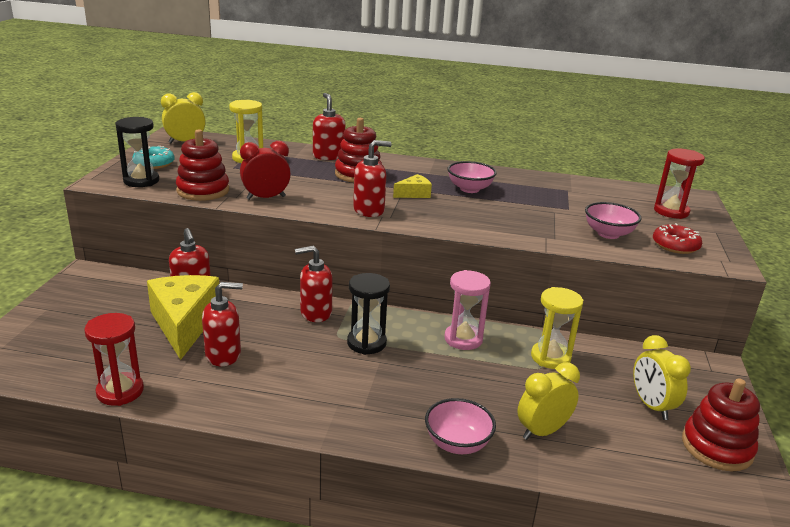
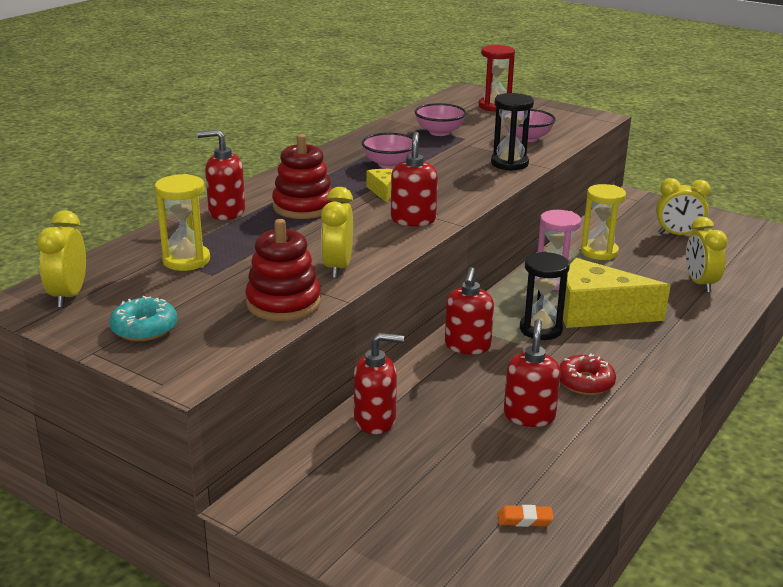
camera: 65 degrees left, 0 degrees up
(83, 370) = (524, 519): none -> orange eraser
(120, 391) = (579, 494): red hourglass -> none
(141, 181) = (210, 343): black hourglass -> black hourglass (509, 163)
(184, 324) = (449, 434): yellow cheese -> yellow cheese (597, 312)
(266, 198) = (338, 267): red clock -> yellow clock
(457, 443) = (708, 321): pink bowl -> pink bowl (439, 132)
(675, 245) = (561, 123): red donut -> red donut (585, 382)
(717, 447) = (730, 229): red stacking toy -> none

